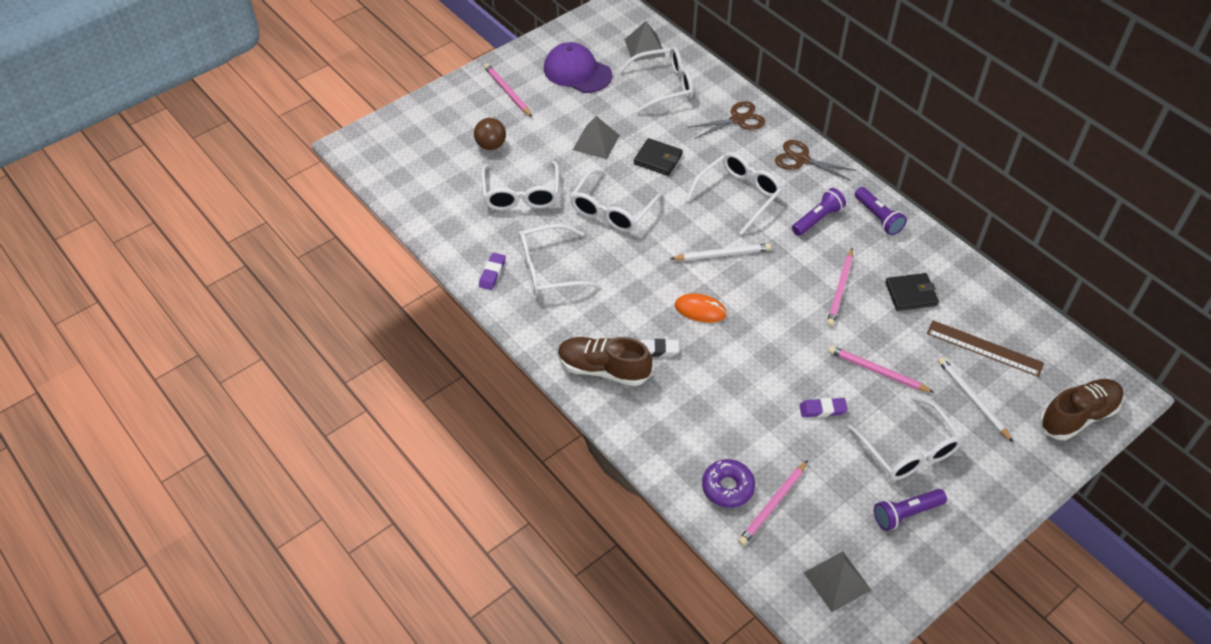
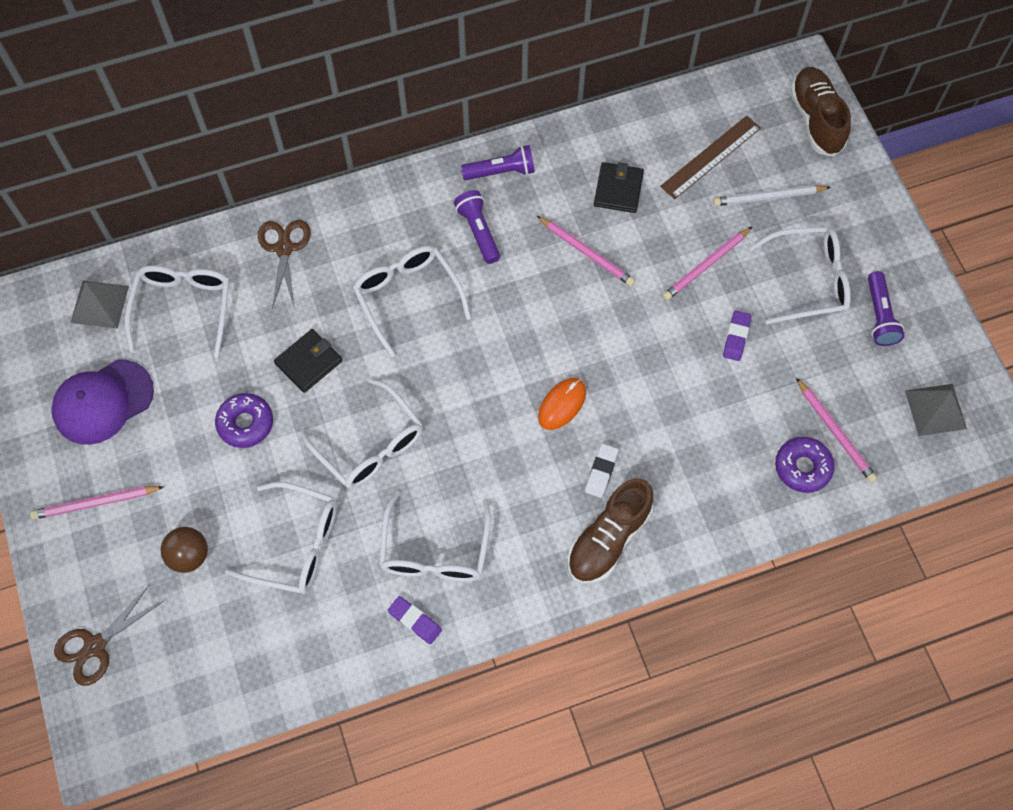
camera: 70 degrees left, 15 degrees up
(596, 142) = (245, 423): grey pyramid -> purple donut
(722, 254) = (490, 350): white pencil -> none
(801, 159) = (381, 208): brown scissors -> brown scissors (95, 646)

